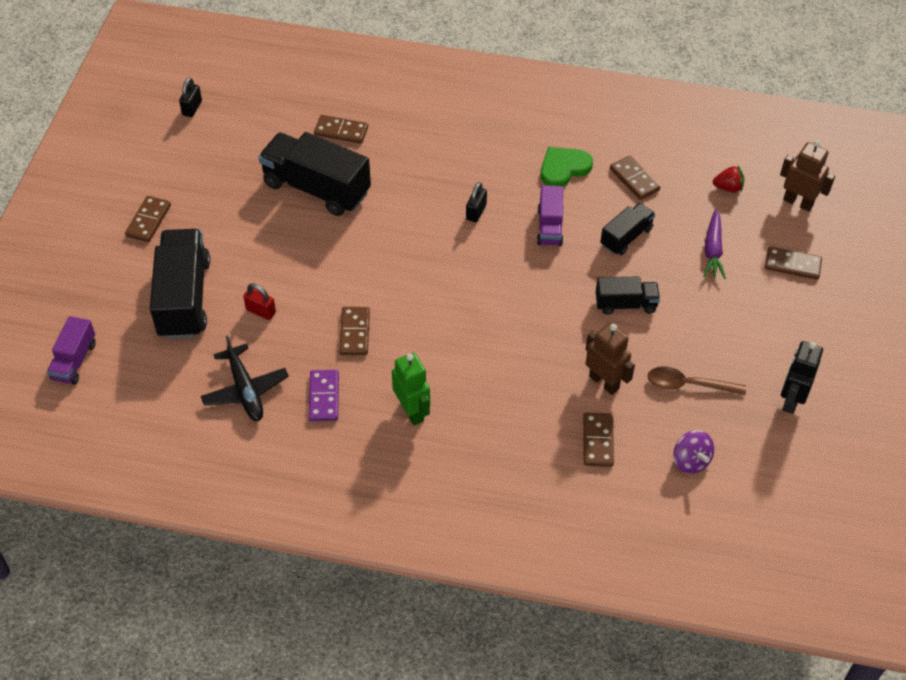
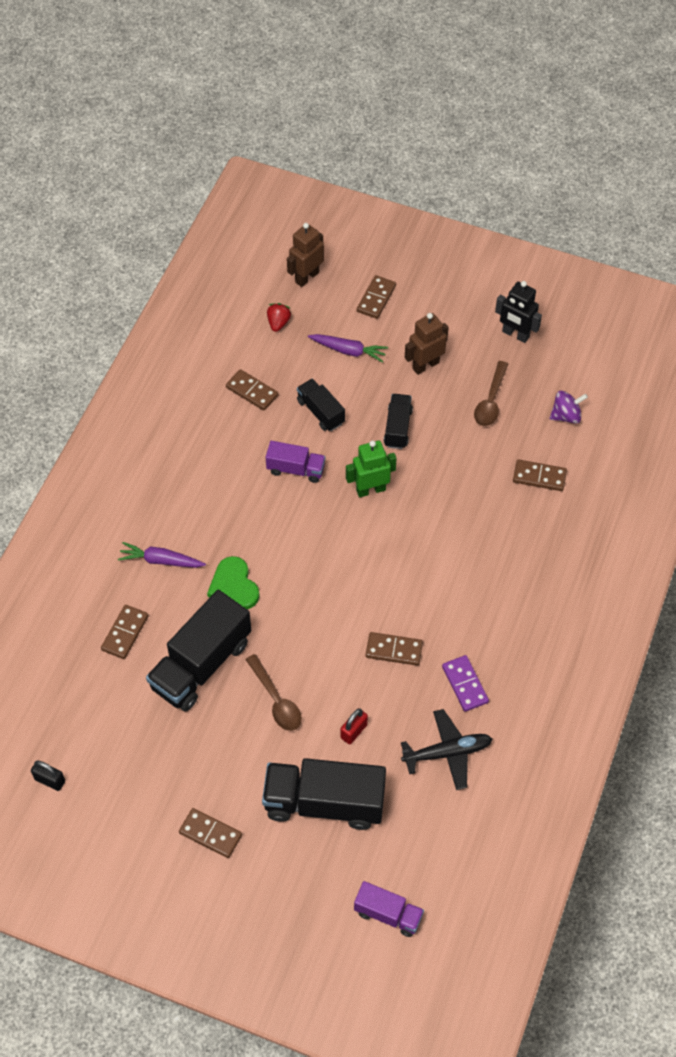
camera: 80 degrees left, 5 degrees up
(287, 248) = (276, 700): none -> brown spoon
(324, 397) = (465, 684): purple domino -> purple domino turned 60 degrees clockwise
(412, 411) = (490, 613): green robot -> green robot (370, 489)
(421, 143) = (161, 560): none -> purple carrot
(476, 212) = (264, 527): black padlock -> none
(563, 168) = (224, 444): green heart -> green heart (234, 586)
(604, 382) = (479, 460): brown robot -> brown robot (425, 365)
(634, 179) = (252, 391): brown domino -> brown domino turned 60 degrees clockwise

